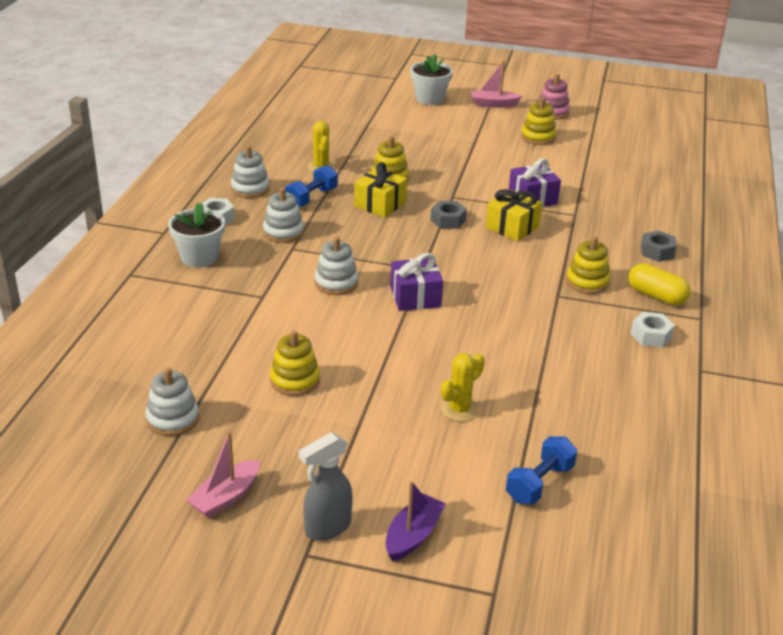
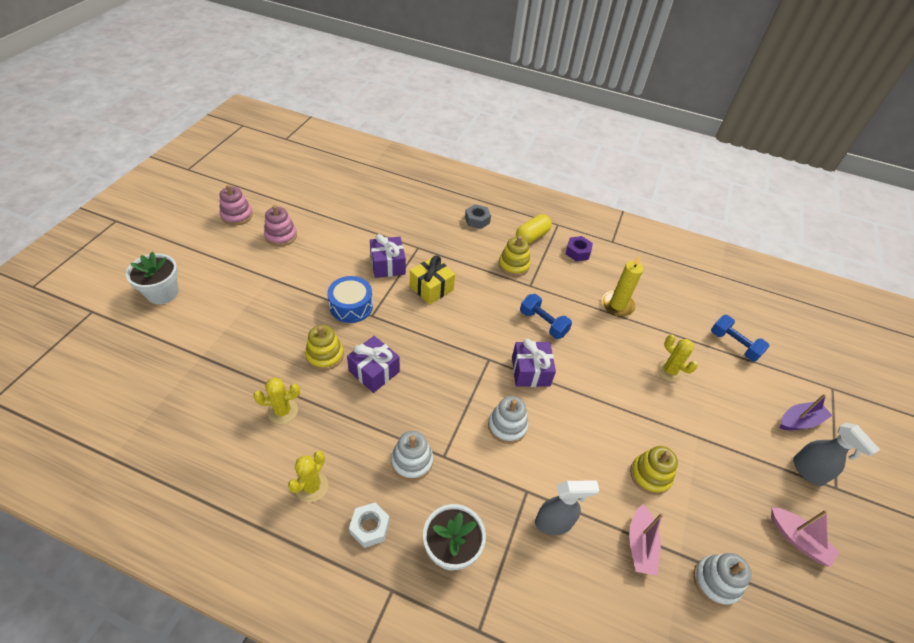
camera: 85 degrees left, 15 degrees up
(230, 313) = (554, 523): none -> grey spray bottle
(250, 189) = (311, 486): white stacking toy -> yellow cactus
(311, 198) = (347, 428): blue dumbbell -> blue dumbbell (543, 323)
(380, 204) = (374, 371): yellow gift -> purple gift
(413, 536) = (799, 421): purple boat -> purple boat turned 120 degrees clockwise
(448, 220) = (413, 327): grey nut -> none
(459, 184) = (351, 306): none -> blue drum
(493, 104) = (200, 249): pink boat -> pink boat (640, 545)
(538, 137) = (281, 236): yellow stacking toy -> pink stacking toy
(562, 369) = (617, 305): none -> yellow candle
(651, 335) = (577, 252): white nut -> purple nut

